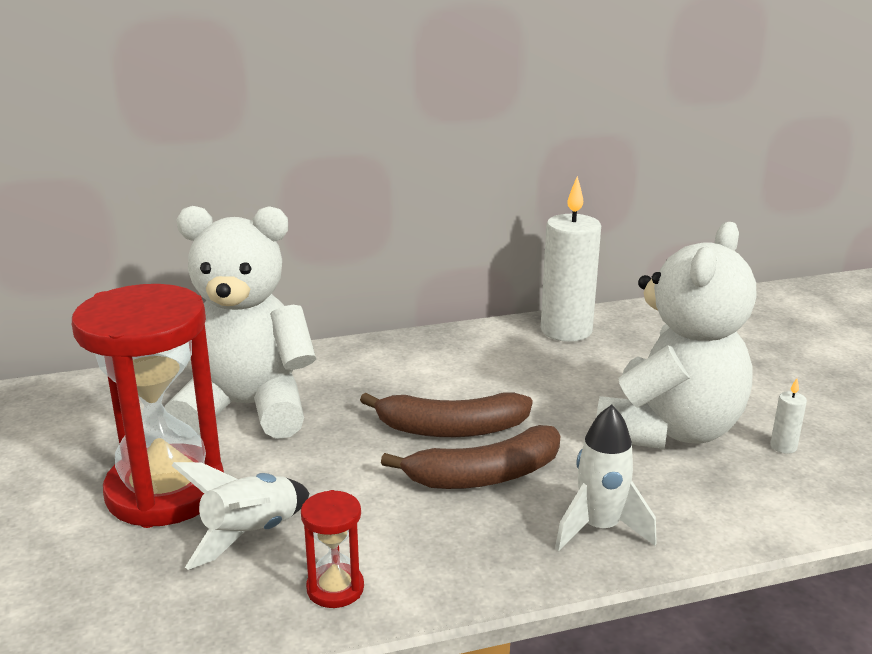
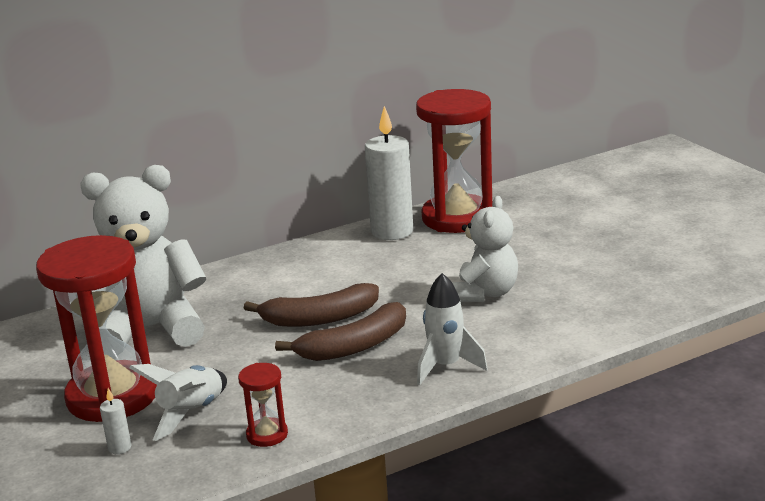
camera: 10 degrees left, 0 degrees up
(648, 326) = (457, 218): none -> red hourglass
(669, 430) = (485, 293): white teddy bear -> white teddy bear, size x0.61
(783, 447) = (570, 291): white candle -> white candle (120, 448)

